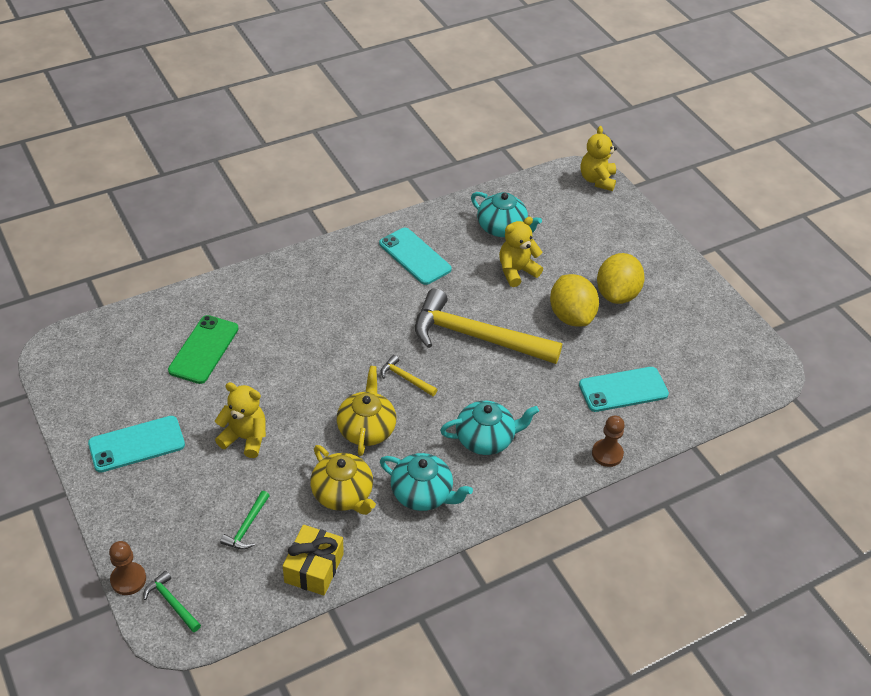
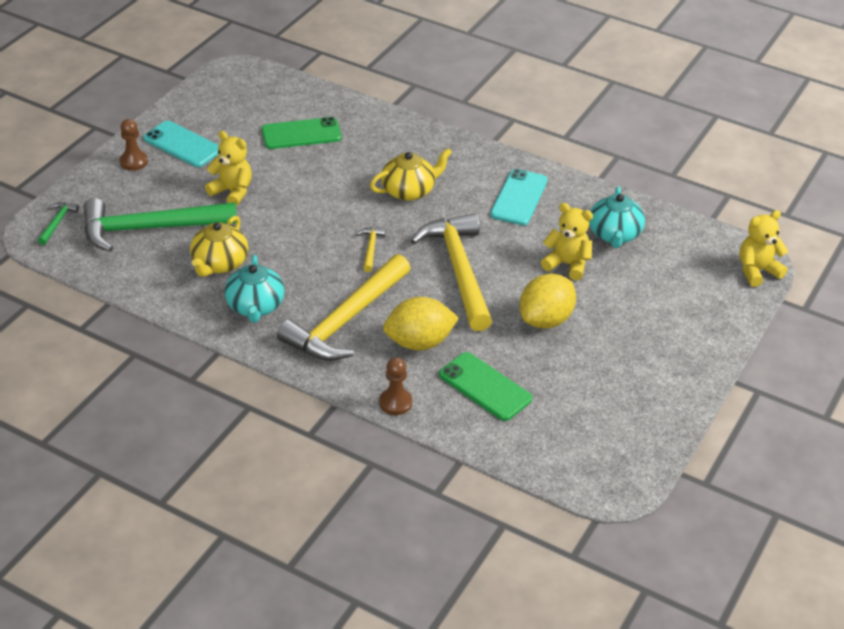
camera: 60 degrees right, 5 degrees down
(128, 579) = (62, 195): brown pawn -> brown pawn (134, 162)
(245, 438) = (232, 191): yellow teddy bear -> yellow teddy bear turned 45 degrees counterclockwise
(247, 526) = (150, 228): green hammer -> green hammer, size x2.47
(314, 568) = (137, 277): yellow gift -> none
(366, 429) = (296, 249): yellow teapot -> yellow teapot (409, 191)
(486, 439) = (345, 320): turquoise teapot -> yellow hammer
(617, 294) = (607, 340): yellow lemon -> yellow lemon (419, 342)
(623, 390) = (485, 387): turquoise phone -> green phone

